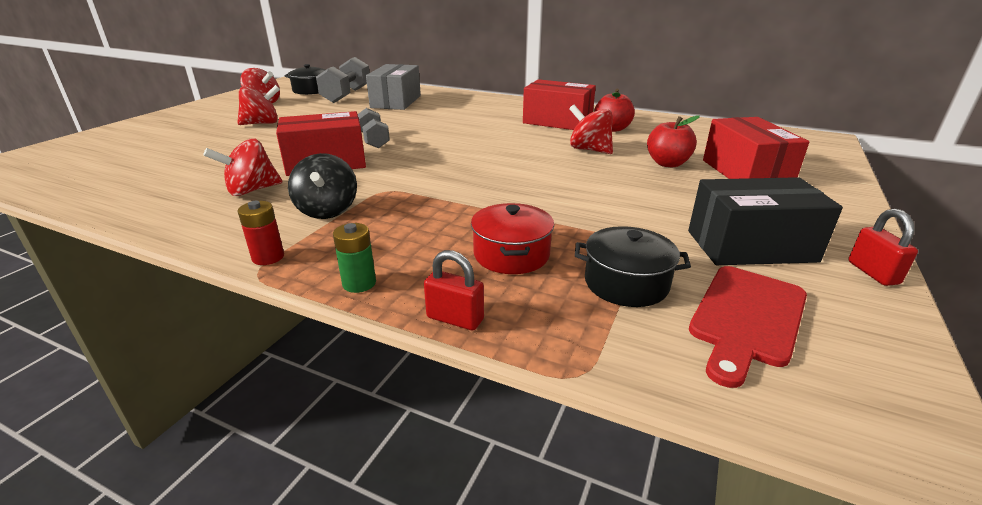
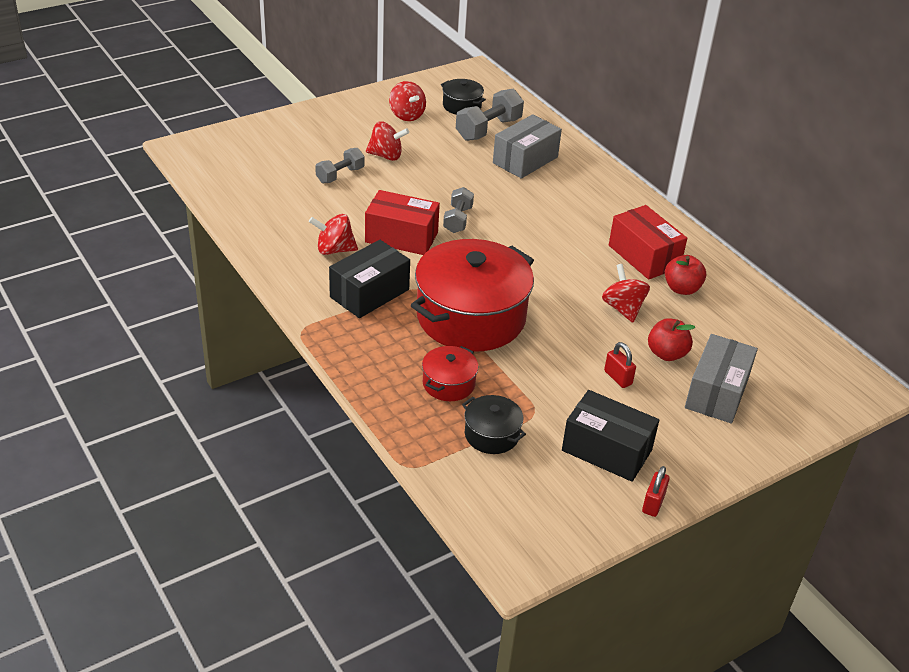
camera: 30 degrees right, 10 degrees up
(219, 143) = (340, 175): none -> grey dumbbell
(268, 257) = (313, 320): red battery -> none
(327, 210) = (369, 293): black spinning top -> black box
(359, 283) = (348, 363): green battery -> none
(455, 319) = (379, 410): red padlock -> red padlock (618, 378)
(465, 194) = (471, 317): none -> red pot
(745, 173) = (716, 393): red box -> grey box
(747, 318) = (529, 486): red cutting board -> none

